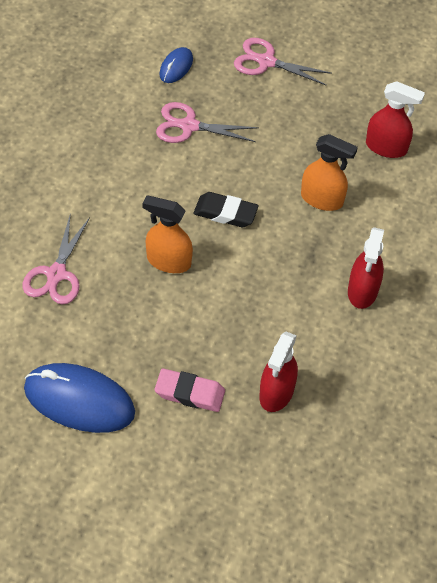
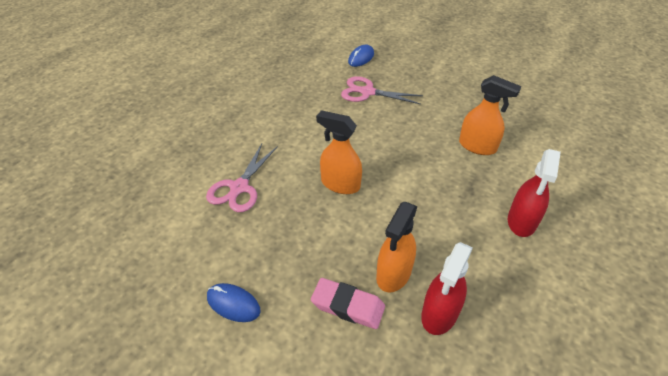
camera: 10 degrees right, 10 degrees down
(79, 400) = (233, 304): blue mouse -> blue mouse, size x0.50
(225, 213) = (393, 151): black eraser -> none
(232, 358) = (393, 274): none -> orange spray bottle
(266, 62) = (429, 58): pink scissors -> none
(386, 147) = (529, 114): red spray bottle -> none

